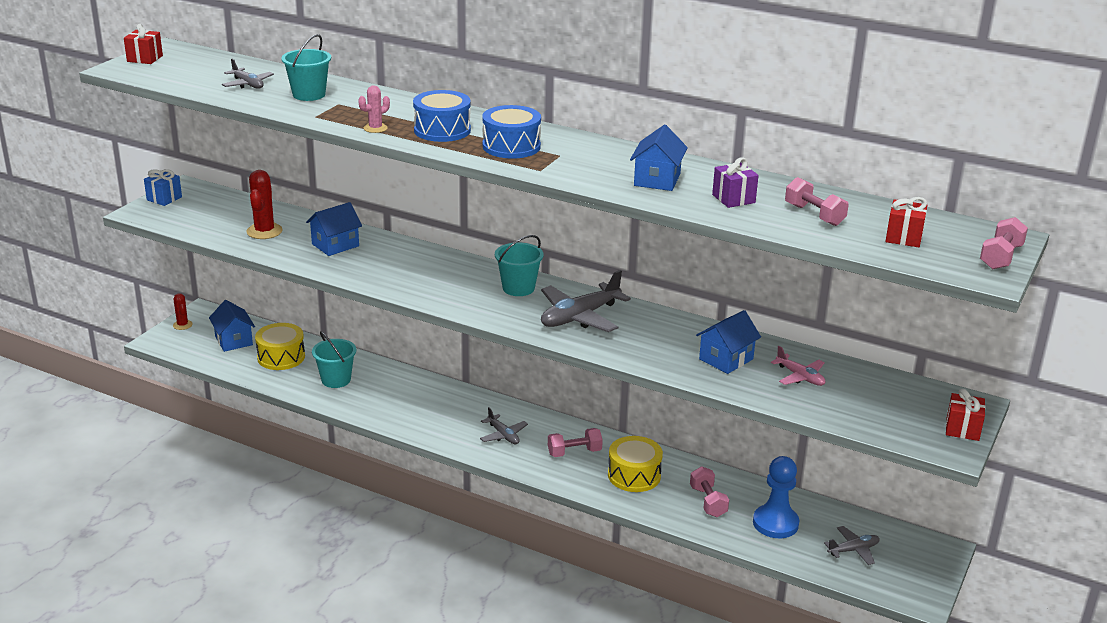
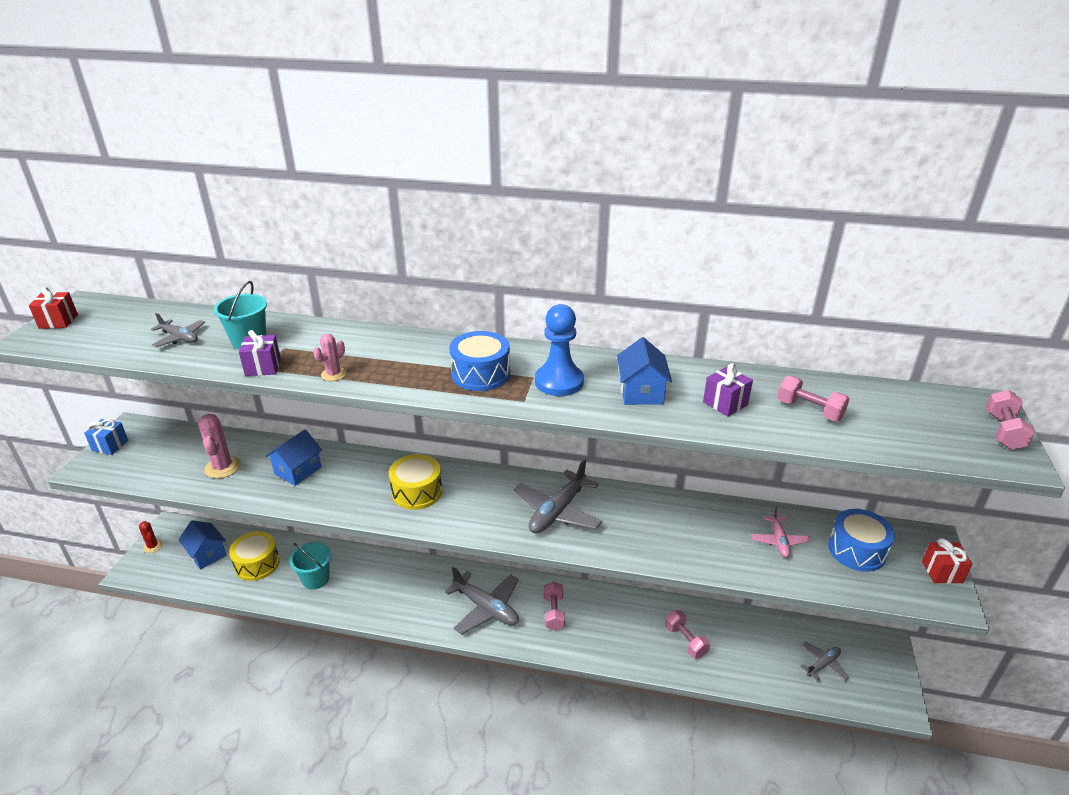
camera: 15 degrees left, 5 degrees up
(264, 231) = (222, 467): red cactus -> pink cactus
(314, 115) = (263, 367): none -> purple gift
(442, 130) = (403, 365): blue drum -> blue drum (857, 550)
(503, 435) = (486, 608): grey plane -> grey plane, size x1.79
(518, 288) = (488, 488): turquoise bucket -> none
(574, 452) = (554, 613): pink dumbbell -> pink dumbbell turned 60 degrees counterclockwise
(634, 475) = (613, 626): yellow drum -> yellow drum (417, 492)
(726, 359) = (707, 534): blue house -> none
(775, 523) = (749, 651): blue pawn -> blue pawn (559, 382)
(800, 377) = (778, 541): pink plane -> pink plane turned 60 degrees clockwise
(903, 237) = (905, 423): red gift -> none

